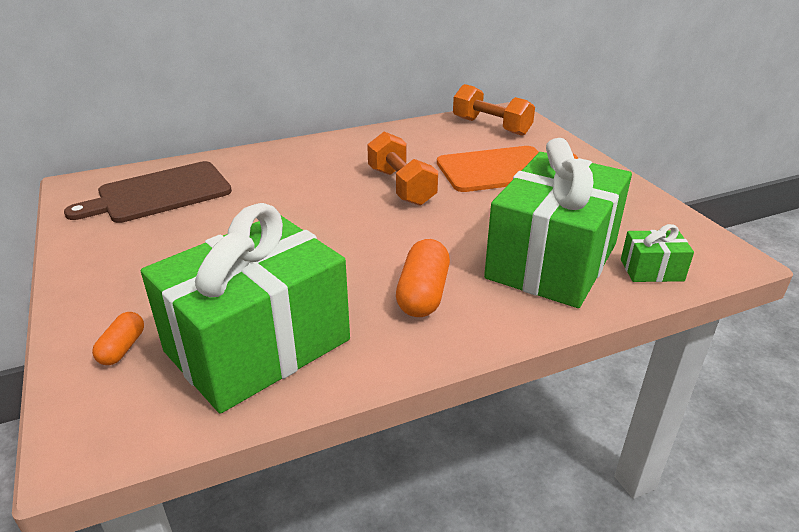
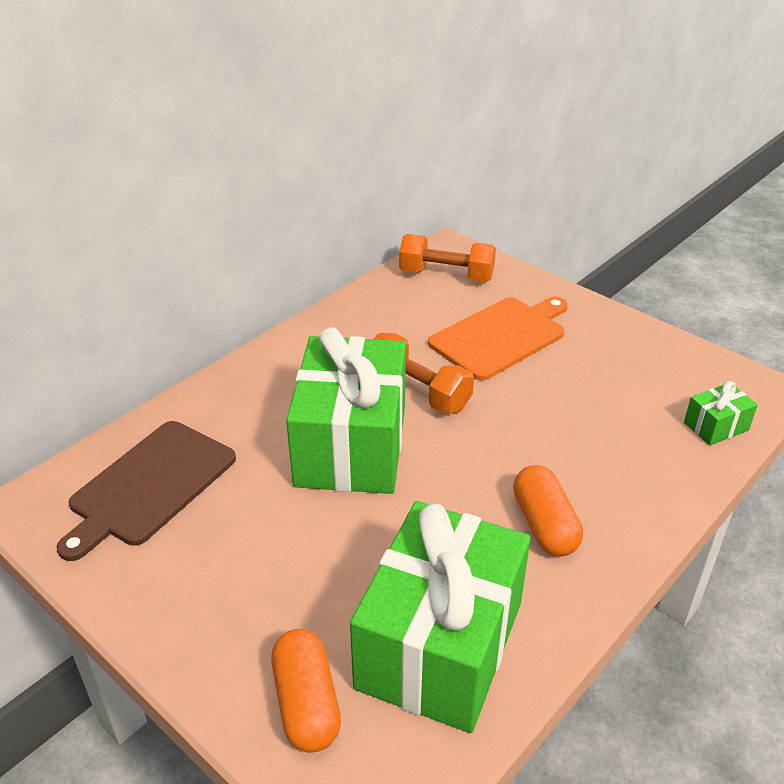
camera: 25 degrees left, 5 degrees up
(122, 348) = (306, 703): orange capsule -> orange capsule, size x1.72
(551, 261) = (628, 444): green gift -> green gift (351, 445)

